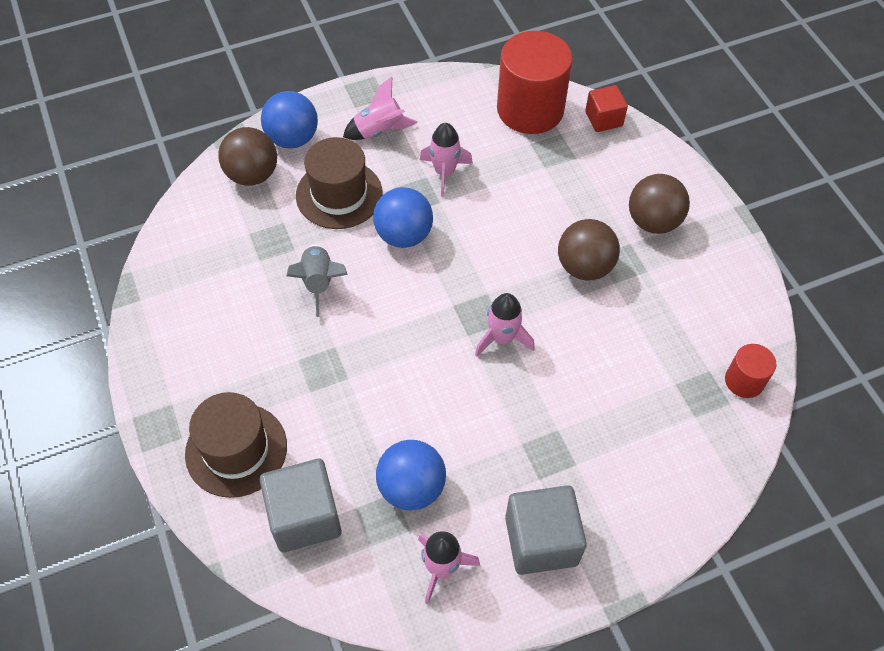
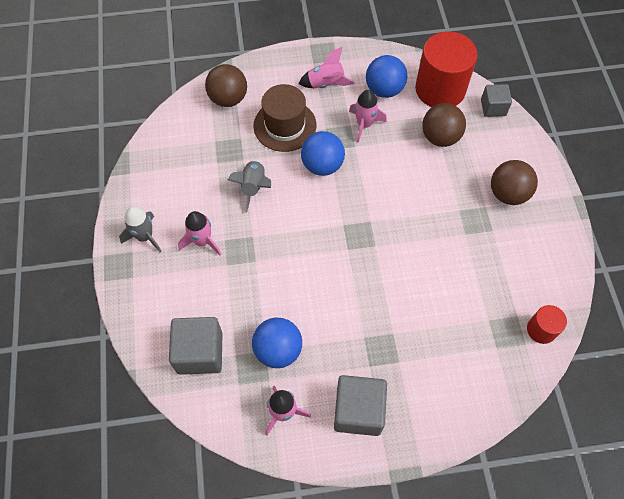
camera: 15 degrees right, 5 degrees up
(185, 379) = (145, 236): none -> grey rocket
(236, 450) = (166, 294): brown hat -> none
(292, 138) = (263, 77): blue ball -> blue ball (384, 90)
(502, 338) = (372, 257): pink rocket -> pink rocket (202, 241)
(584, 267) = (446, 217): brown ball -> brown ball (440, 137)
(603, 119) = (493, 107): red cube -> grey cube

